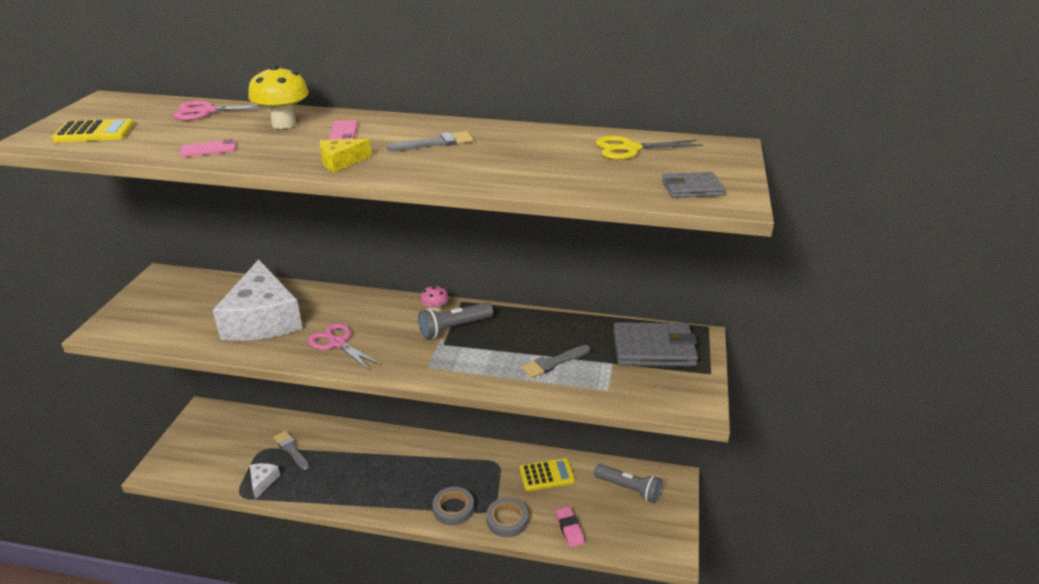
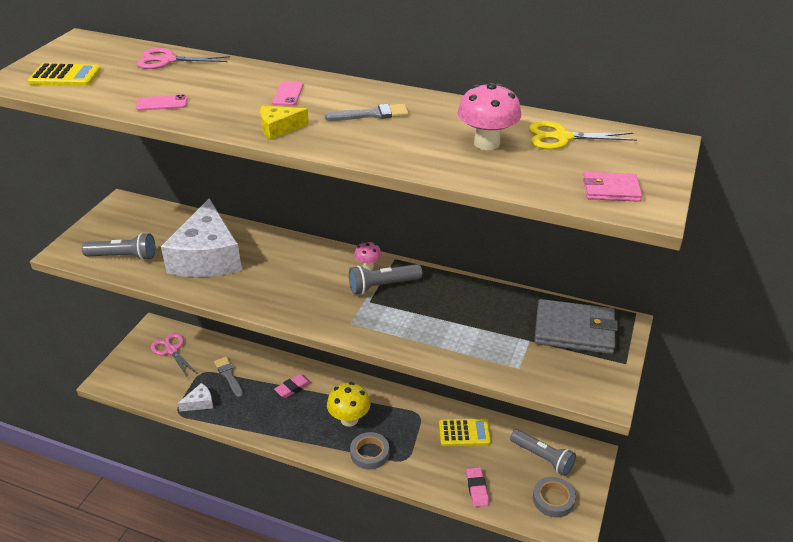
camera: 10 degrees right, 5 degrees up
(169, 328) = (123, 256): none -> grey flashlight
(263, 481) = (199, 403): white cheese -> white cheese turned 45 degrees clockwise
(284, 124) = (235, 80): yellow mushroom -> yellow mushroom (349, 419)
(338, 343) = (271, 289): pink scissors -> pink scissors (172, 350)
(362, 453) = (293, 388): none -> pink eraser
(507, 520) = (418, 471): grey tape -> grey tape (553, 499)
(553, 362) = (471, 333): grey brush -> none
(558, 159) = (486, 143): none -> pink mushroom
(691, 188) = (610, 190): grey wallet -> pink wallet

